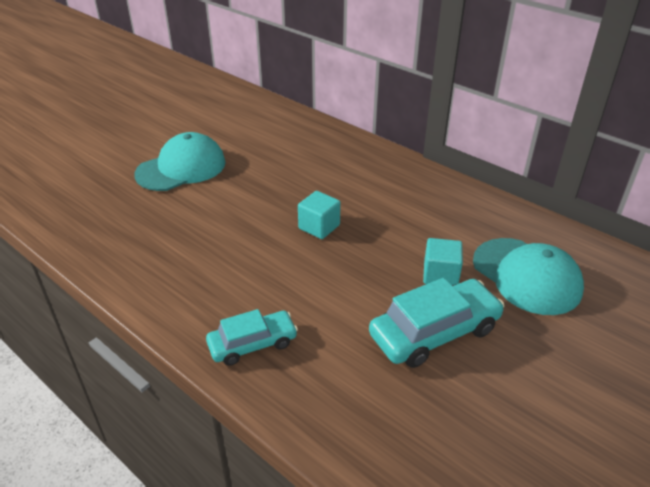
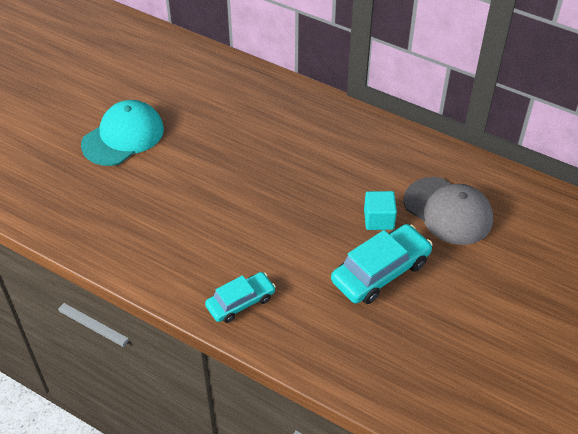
camera: 10 degrees left, 10 degrees up
(319, 227) = (268, 185): turquoise cube -> none
(526, 276) = (448, 211): turquoise cap -> grey cap

